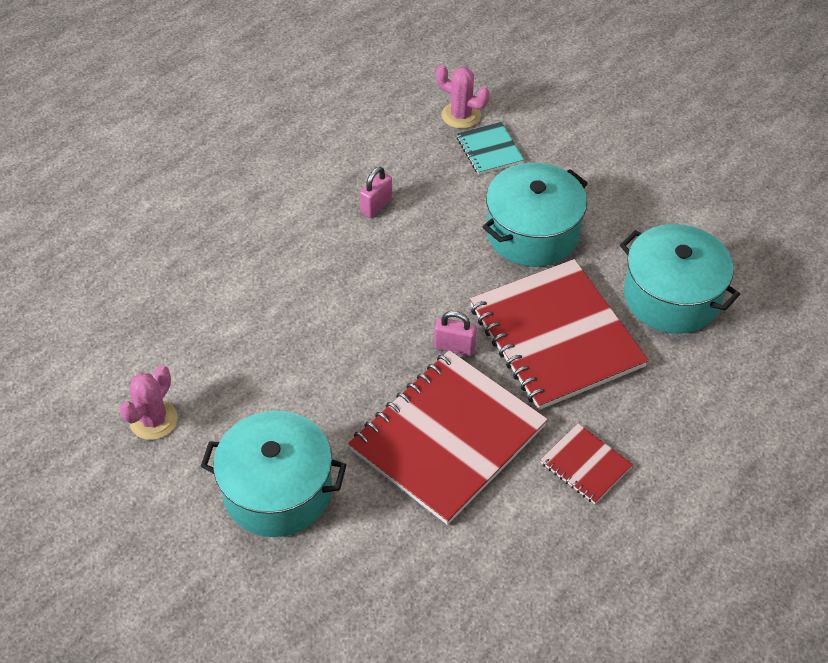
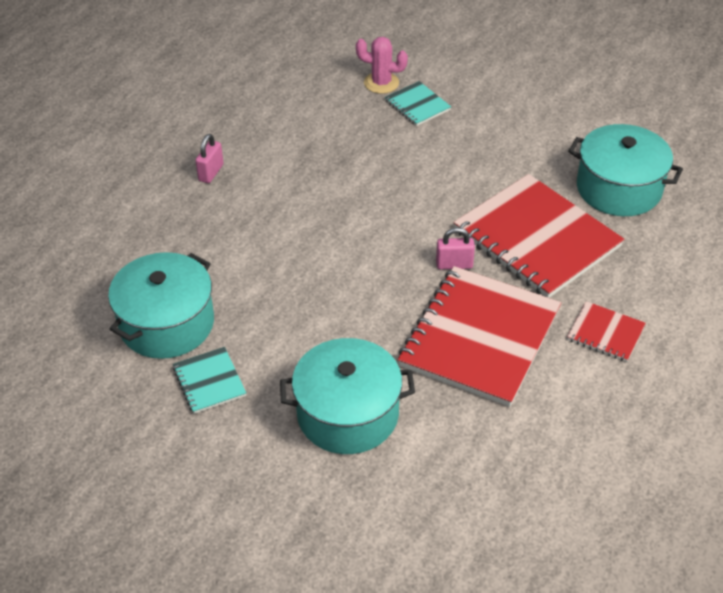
camera: 15 degrees left, 5 degrees down
(153, 420) = (209, 382): pink cactus -> turquoise notebook
(376, 206) = (338, 167): pink padlock -> pink padlock (211, 173)
(532, 233) = (482, 162): turquoise pot -> turquoise pot (167, 323)

